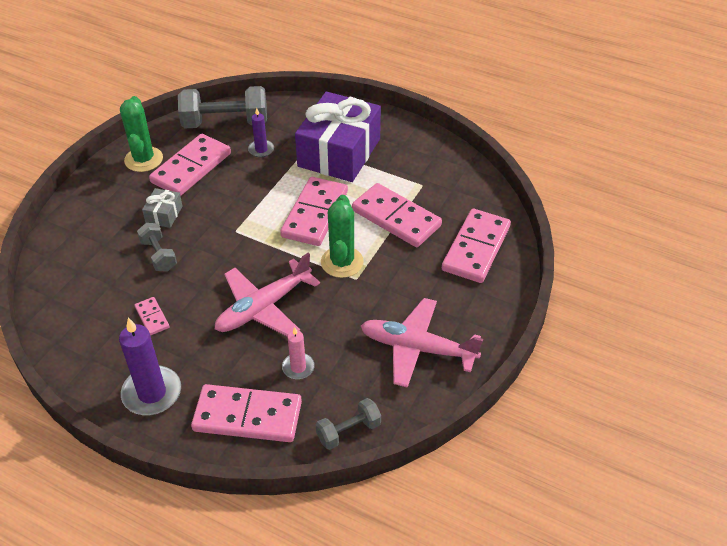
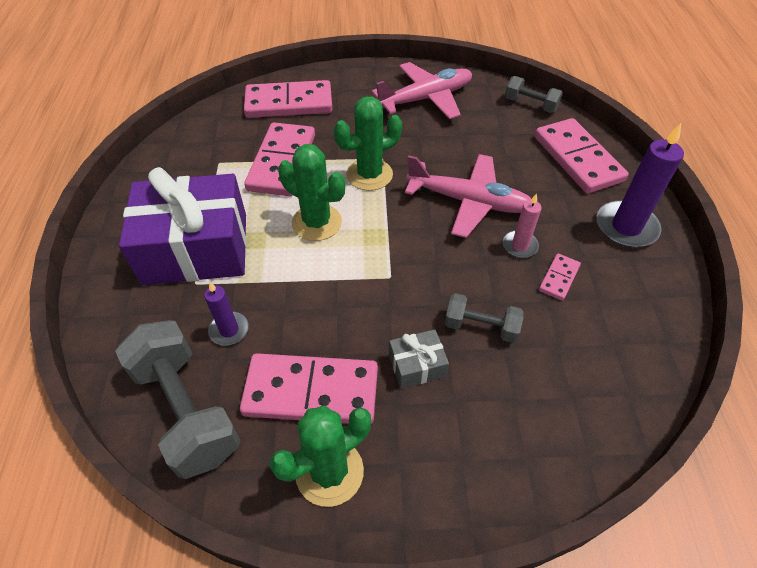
camera: 120 degrees left, 5 degrees up
(159, 255) = (481, 327): grey dumbbell -> grey dumbbell turned 75 degrees clockwise
(298, 367) = (507, 152): pink candle -> pink candle (520, 246)
(315, 214) = (316, 222): pink domino -> green cactus
(417, 348) = (425, 99): pink plane -> pink plane turned 105 degrees counterclockwise

